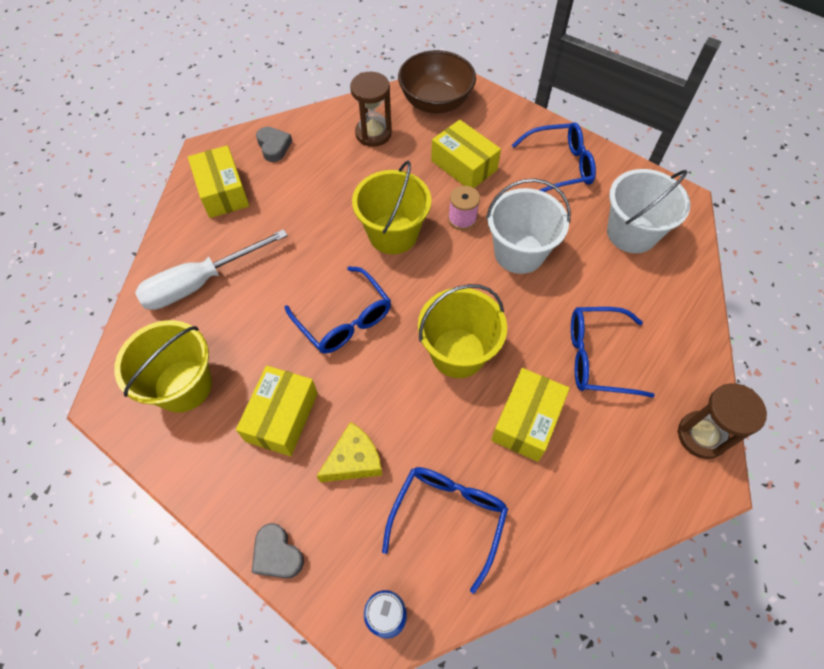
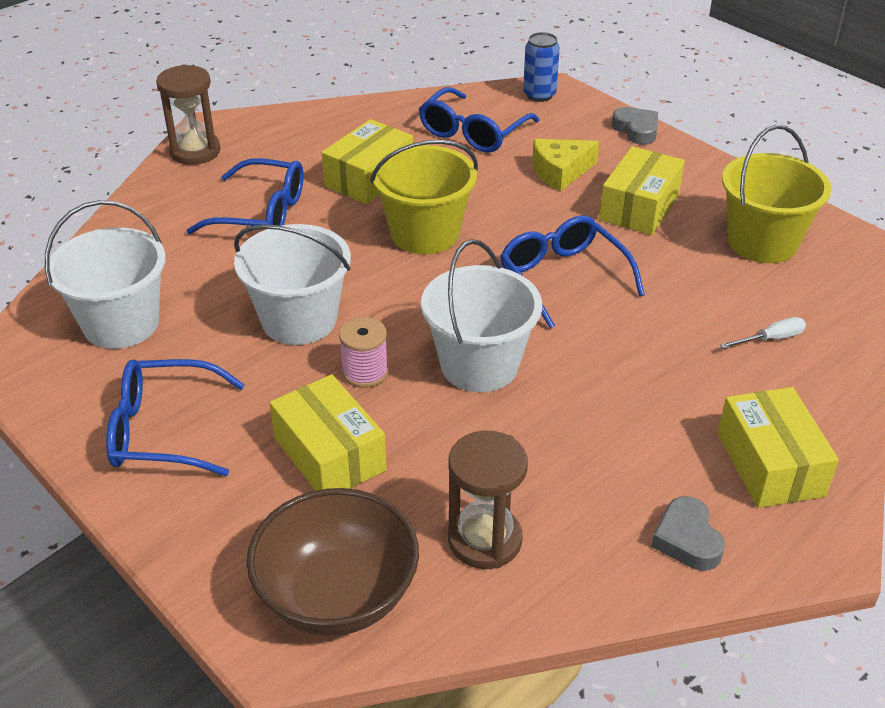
camera: 170 degrees left, 20 degrees down
(201, 282) = (771, 339): white screwdriver -> white screwdriver, size x0.42
(393, 234) = (479, 365): yellow bucket -> white bucket

